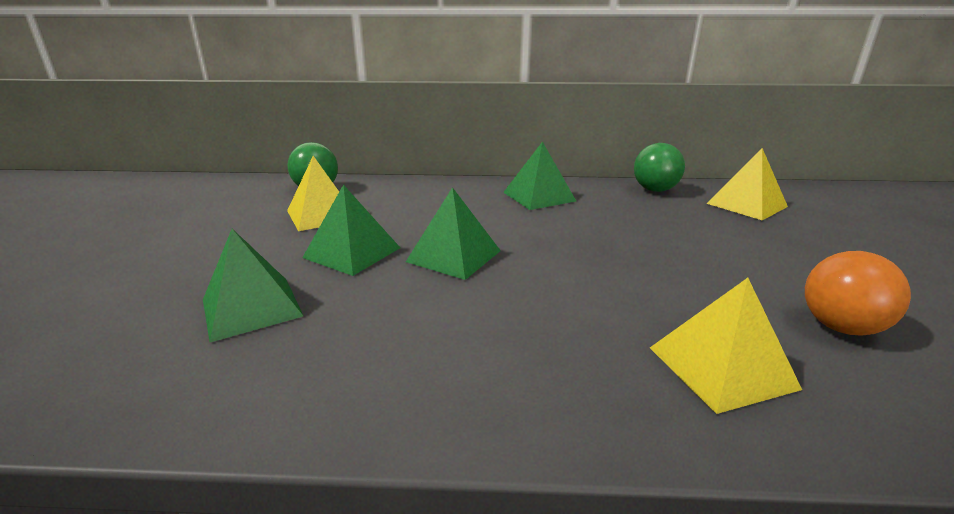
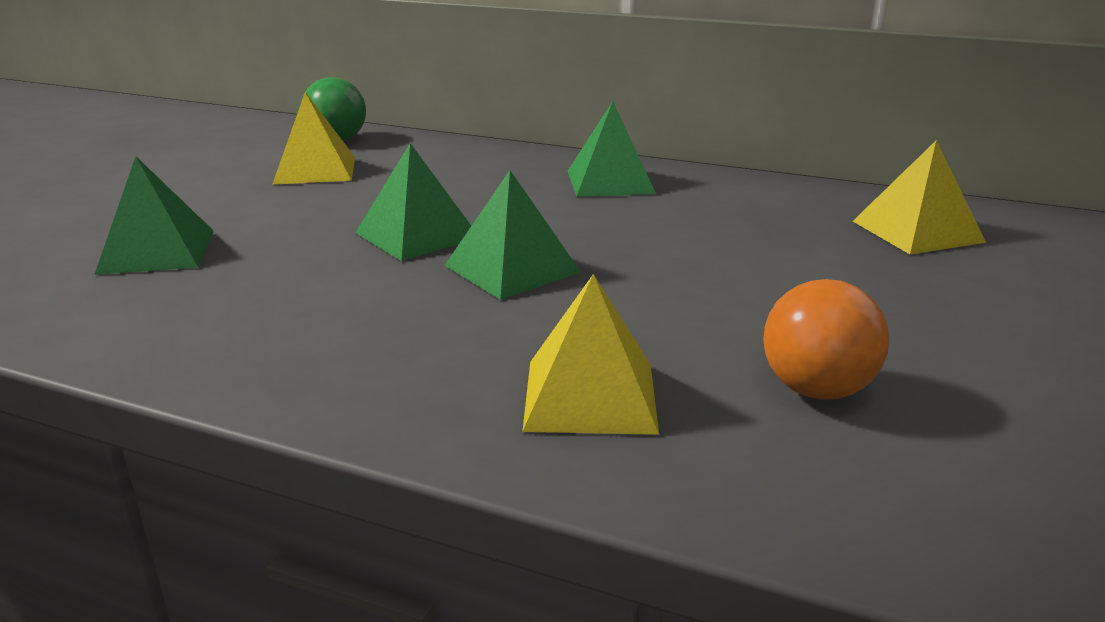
camera: 20 degrees right, 0 degrees up
(352, 252) = (307, 215): green pyramid -> green pyramid (512, 268)
(654, 190) = (796, 194): green ball -> none

